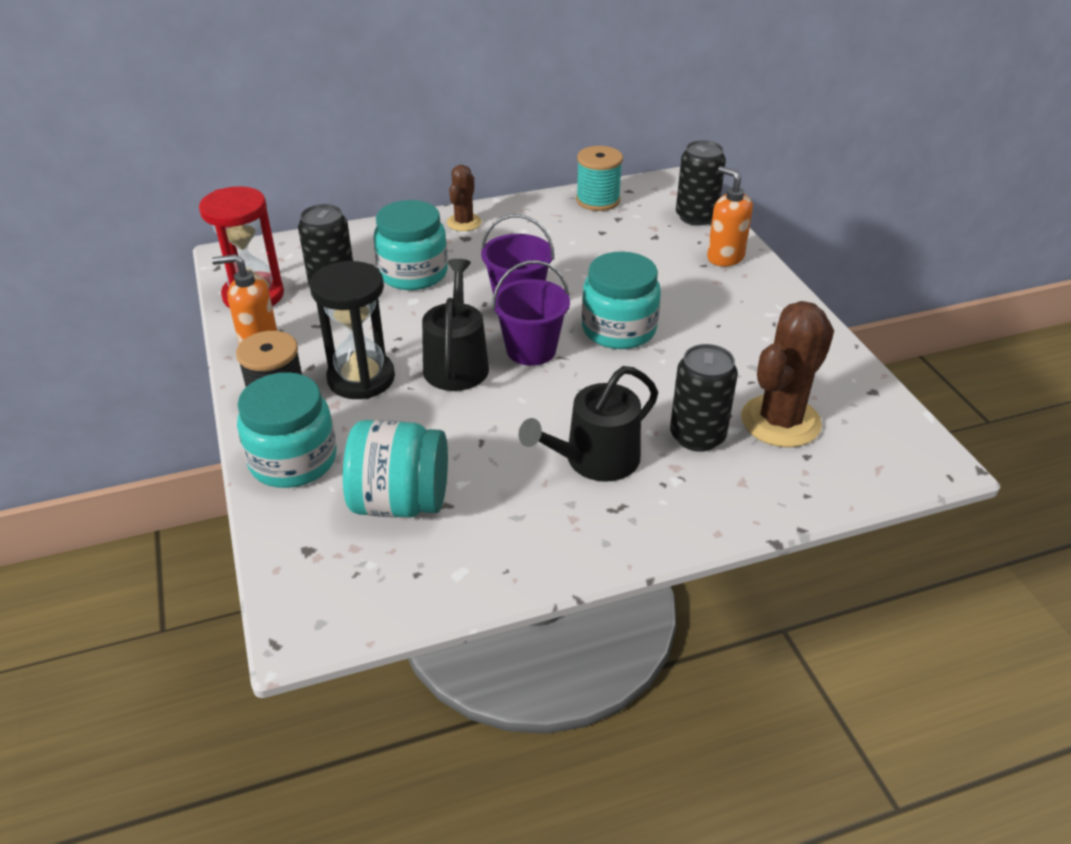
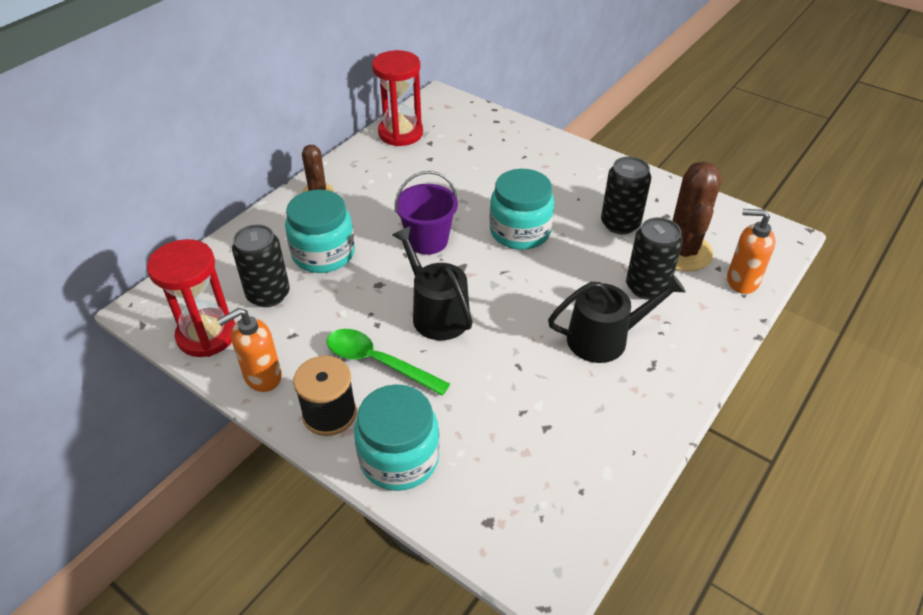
camera: 35 degrees left, 5 degrees up
(361, 378) = (378, 362): black hourglass -> green spoon
(400, 502) = (513, 444): turquoise jar -> none
(531, 350) = (478, 276): purple bucket -> none
(595, 460) = (605, 338): black watering can -> black watering can turned 120 degrees counterclockwise
(598, 200) = (400, 133): turquoise spool -> red hourglass
(696, 217) = (482, 120): black can -> black can (620, 224)
(725, 257) = (532, 145): orange soap dispenser -> orange soap dispenser (742, 281)

